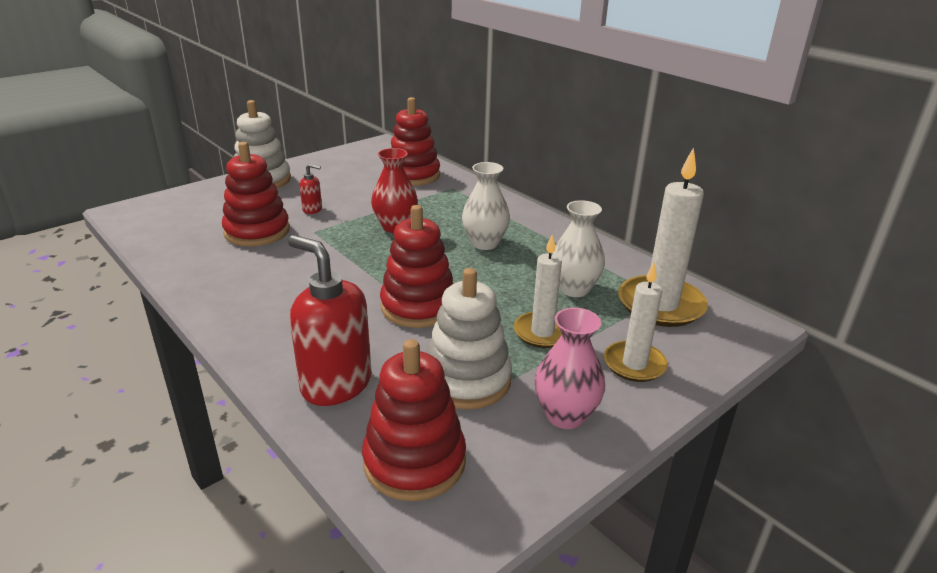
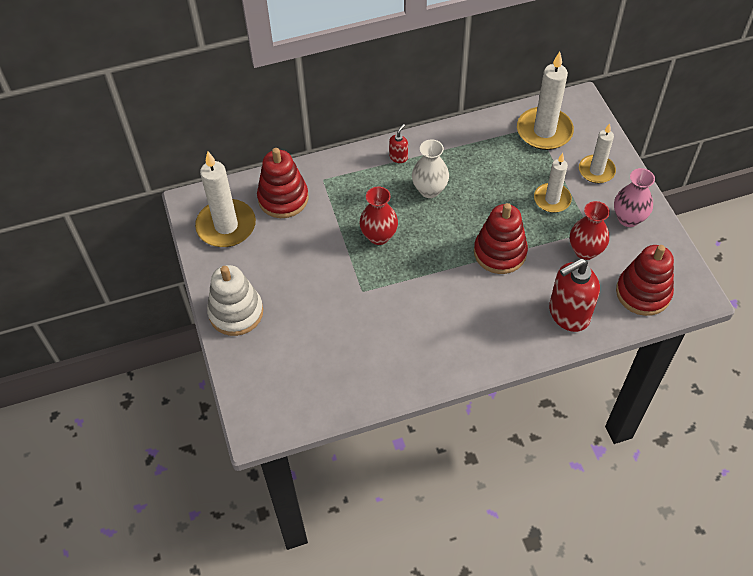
camera: 65 degrees left, 25 degrees up
(257, 231) = (345, 329): red stacking toy -> none
(312, 209) = (320, 285): red soap dispenser -> red soap dispenser (398, 157)
(363, 159) = (226, 226): none -> white candle
(467, 380) = (585, 251): white stacking toy -> red vase
(574, 289) = (510, 165): white vase -> none

